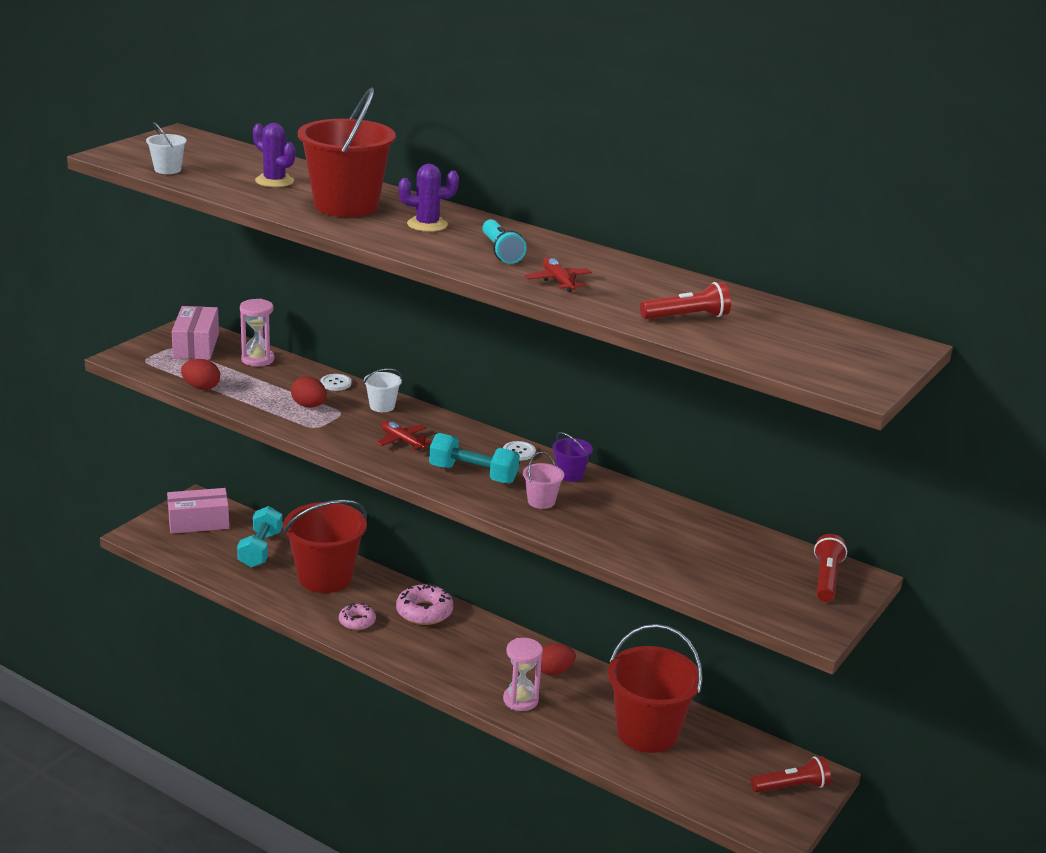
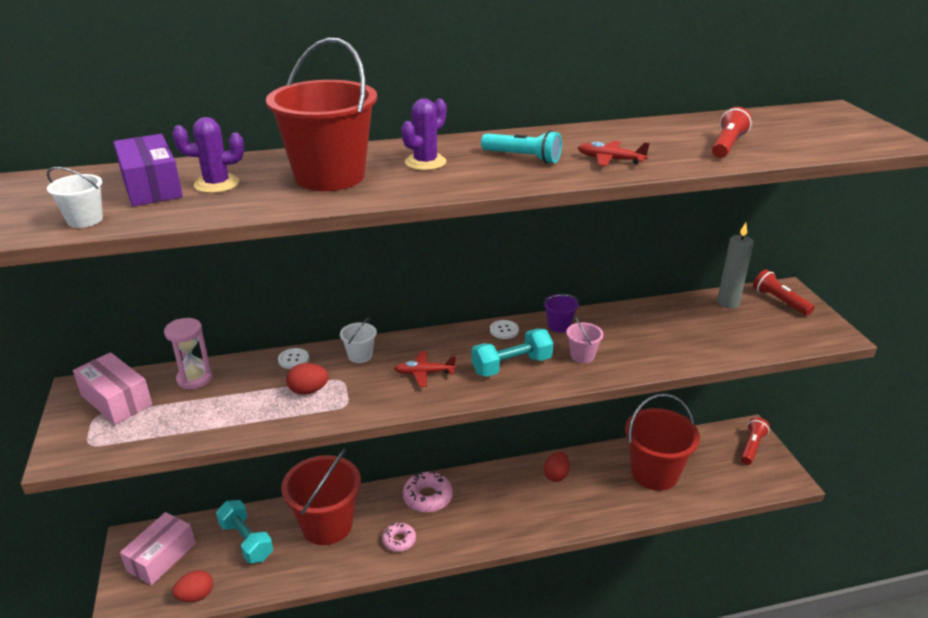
camera: 45 degrees left, 5 degrees up
(201, 387) = (191, 434): red egg -> red egg (196, 596)
(239, 167) = (151, 186): none -> purple box
(520, 700) = (571, 510): pink hourglass -> none
(767, 549) = (728, 303): none -> grey candle

